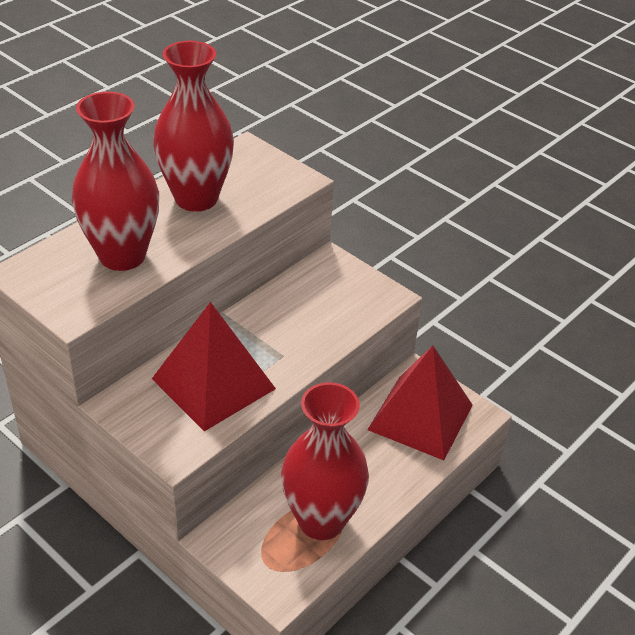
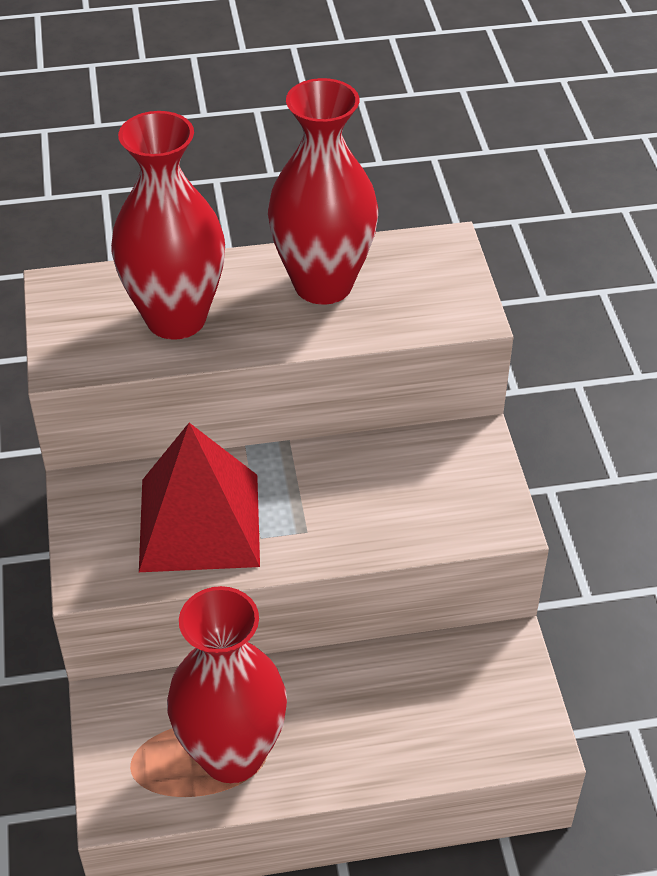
camera: 40 degrees right, 5 degrees up
(420, 417) = (464, 703): red pyramid -> none

